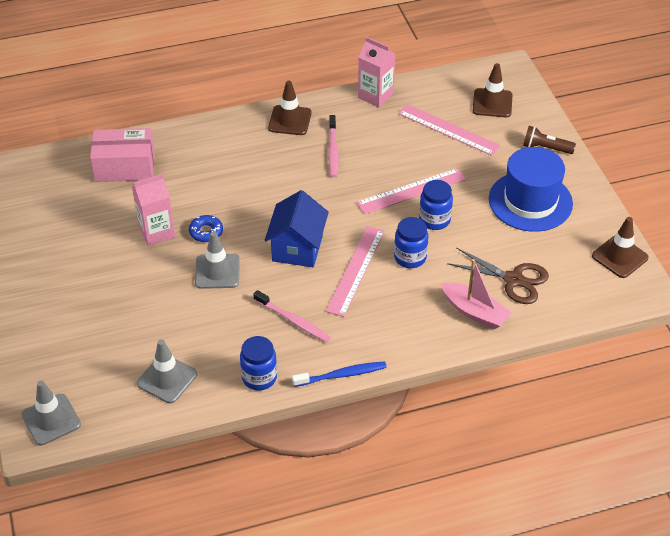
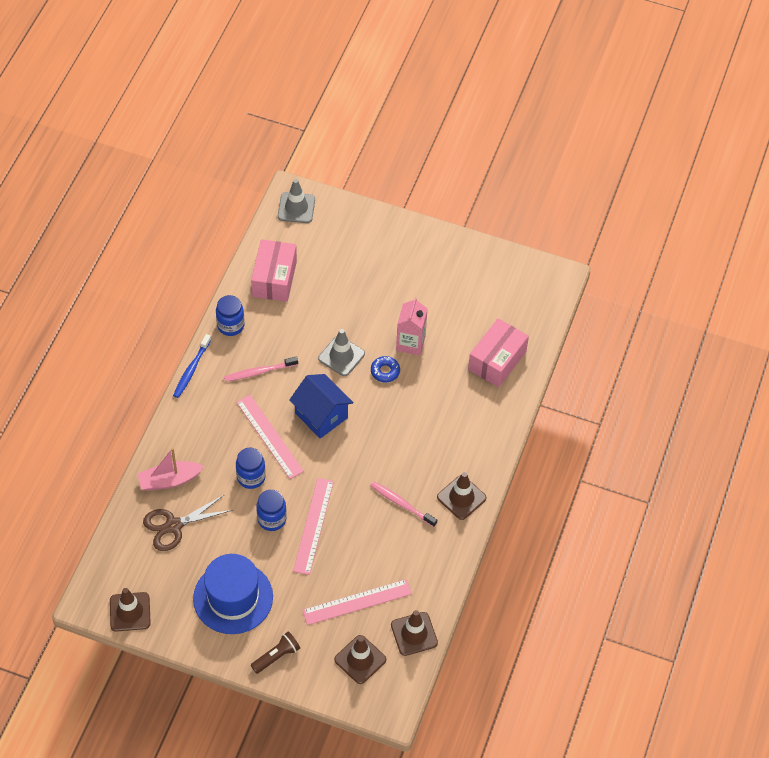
camera: 125 degrees right, 10 degrees up
(167, 379) = (274, 279): grey traffic cone -> pink box
(375, 95) = (441, 579): pink carton -> none
(438, 87) = (414, 634): none -> brown traffic cone

